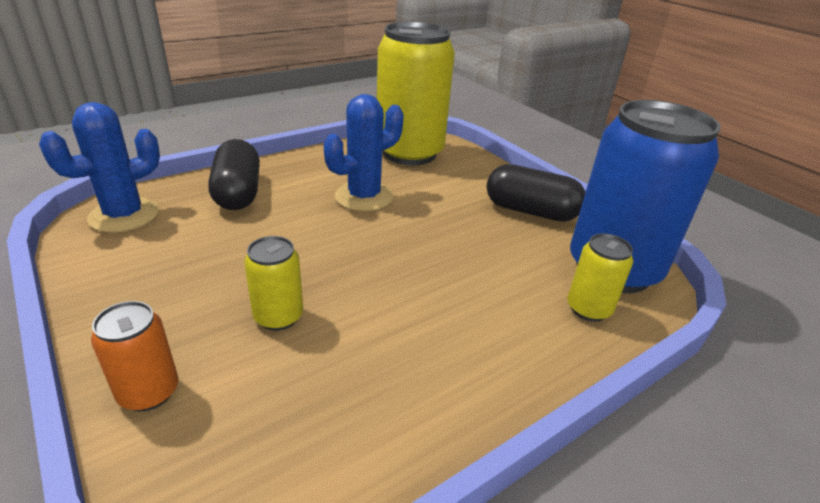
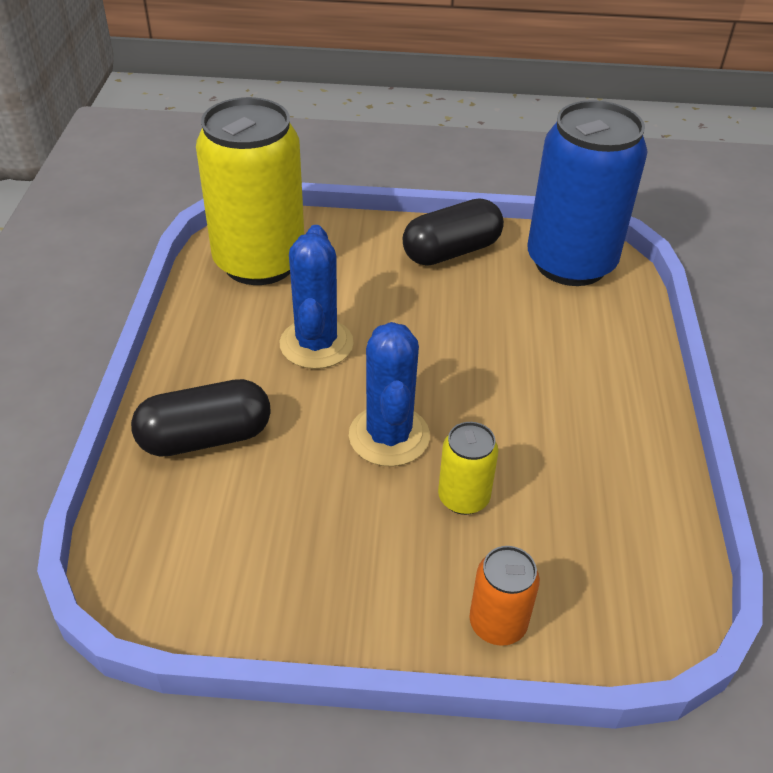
camera: 50 degrees left, 10 degrees up
(124, 215) = (158, 557): blue cactus -> blue cactus (389, 436)
(238, 193) = (205, 437): black capsule -> black capsule turned 45 degrees counterclockwise
(588, 309) = (603, 309): yellow can -> none

